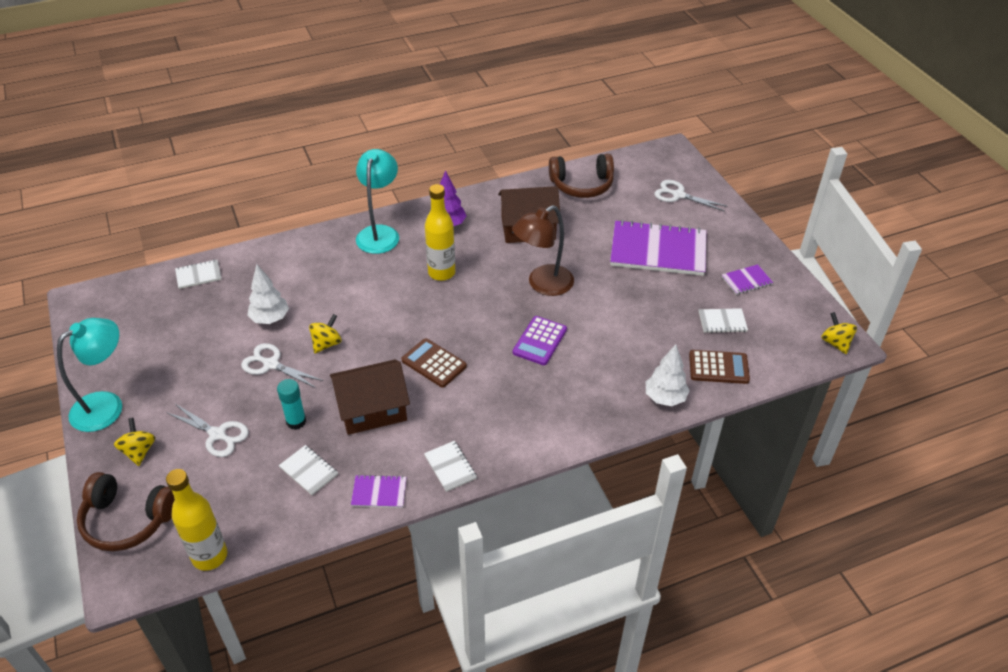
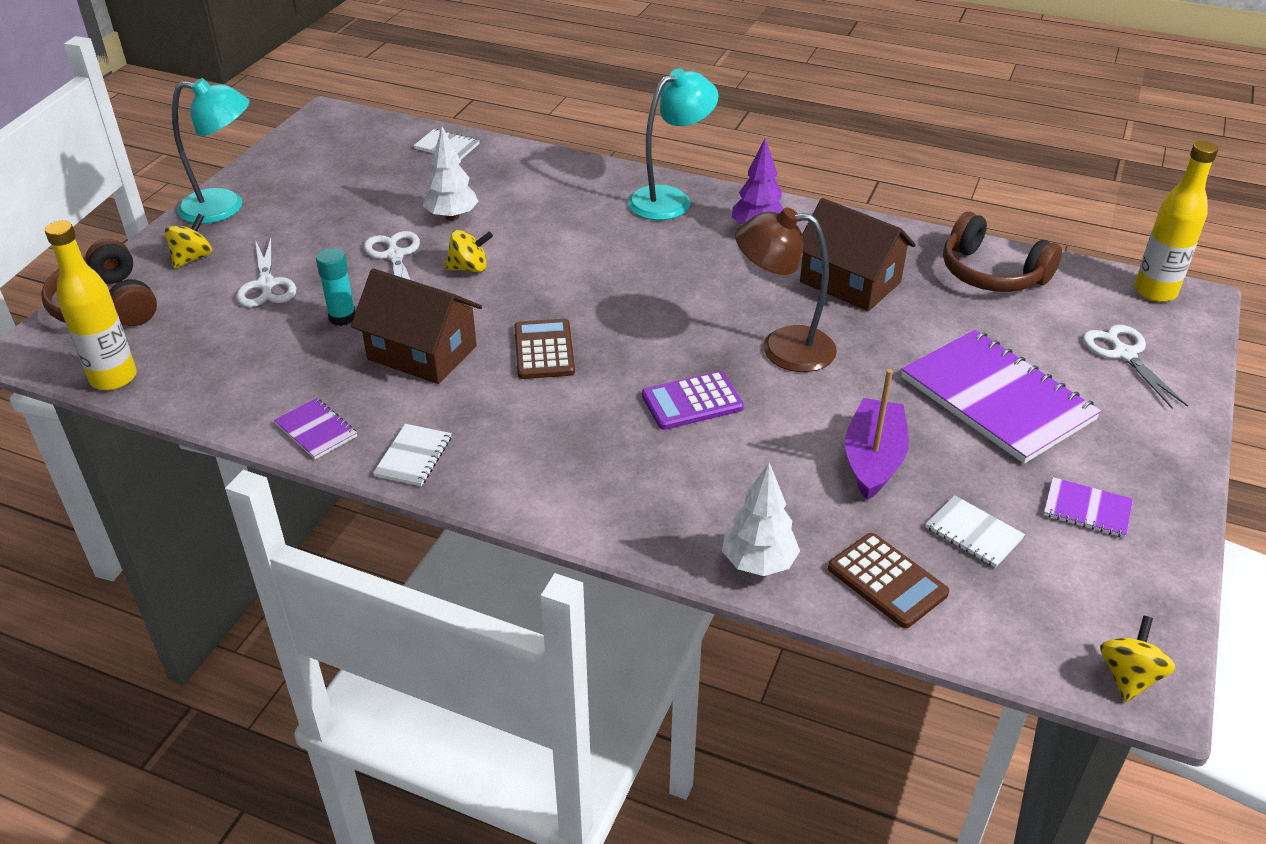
camera: 45 degrees right, 5 degrees down
(309, 471) = (289, 367): white notebook -> none
(441, 273) = (681, 271): yellow bottle -> yellow bottle (1155, 292)
(648, 315) = (873, 460): none -> purple boat

